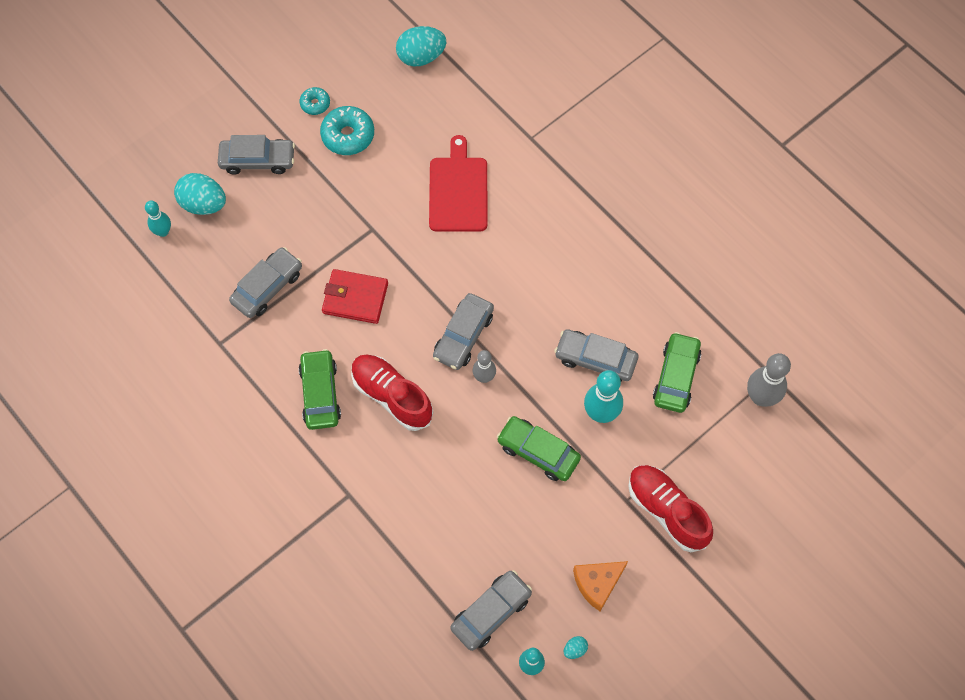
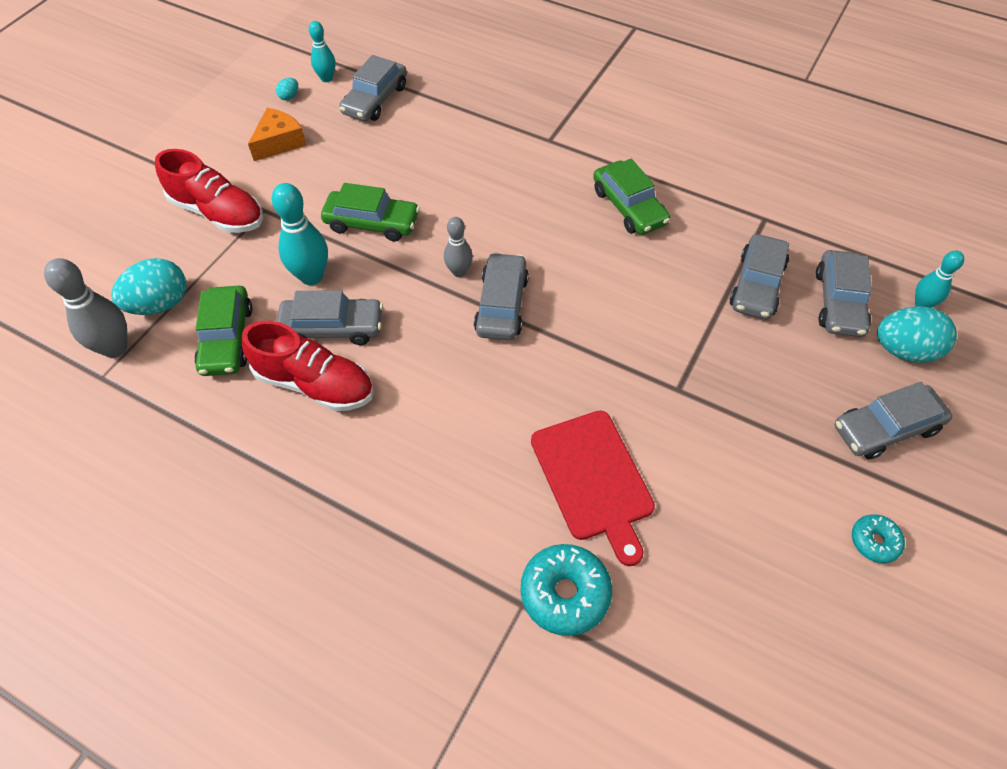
camera: 160 degrees right, 10 degrees down
(219, 254) = (839, 302): none -> grey car
(348, 135) = (794, 508): turquoise donut -> turquoise donut (565, 593)
(355, 298) = (649, 305): red wallet -> none
(392, 396) = (552, 226): red shoe -> red shoe (315, 384)
(421, 57) = (771, 695): turquoise egg -> turquoise egg (160, 304)

